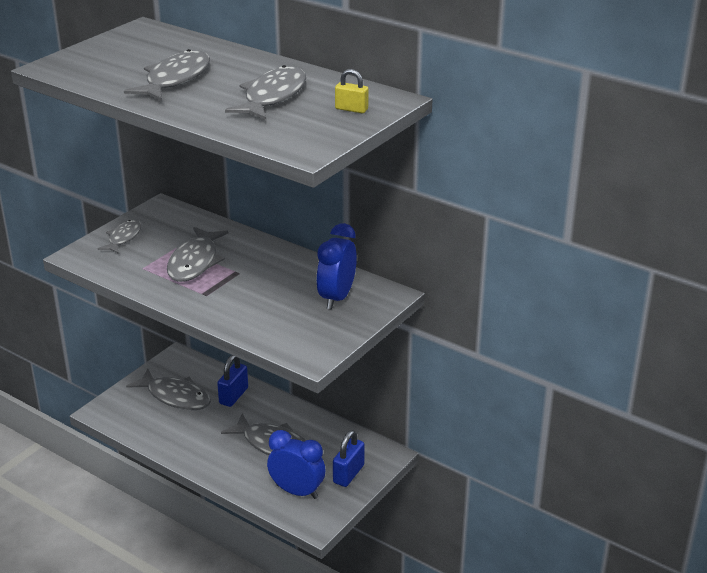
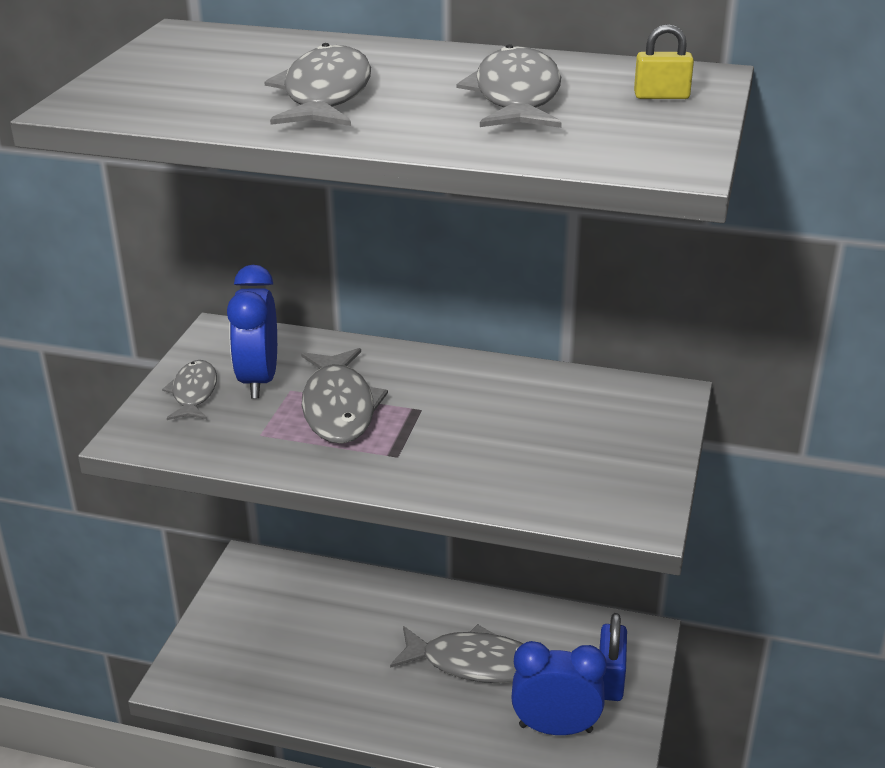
camera: 20 degrees left, 0 degrees up
(175, 397) = (282, 626): grey fish -> none
(233, 396) = (369, 602): blue padlock -> none
(336, 298) = (598, 416): blue clock -> blue clock (258, 380)

